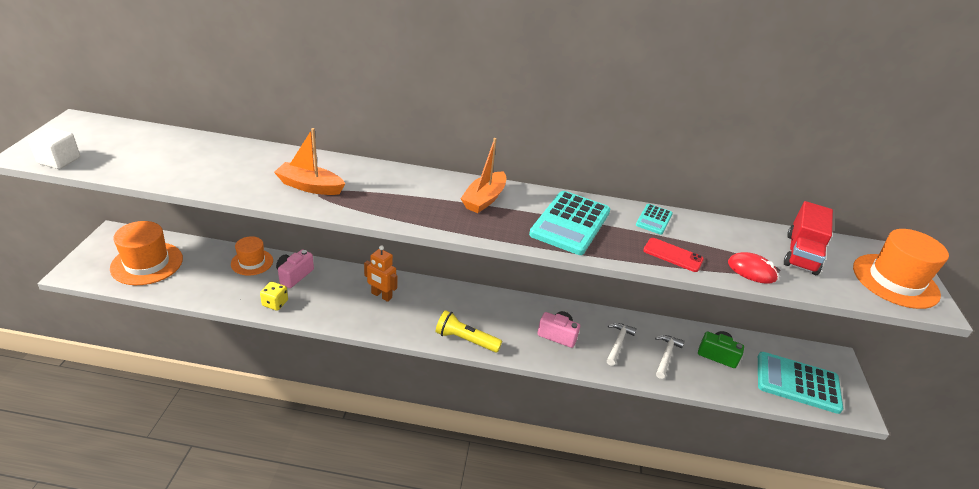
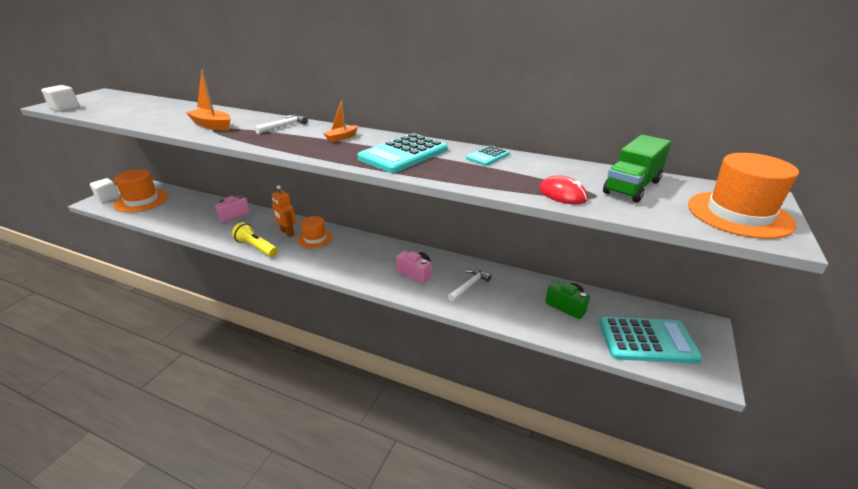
camera: 20 degrees right, 5 degrees down
(91, 263) = (108, 198): none -> white cube
(252, 262) = (210, 205): orange hat -> orange hat (315, 238)
(275, 303) = (206, 230): yellow dice -> none
(465, 340) = (333, 268): yellow flashlight -> yellow flashlight (256, 247)
(484, 199) = (341, 137): orange boat -> orange boat, size x0.64
(666, 356) = (511, 300): white hammer -> white hammer (283, 126)
(673, 255) = (485, 179): red phone -> none
(797, 383) = (647, 341): turquoise calculator -> turquoise calculator turned 150 degrees clockwise
(801, 254) = (632, 187): red truck -> green truck

